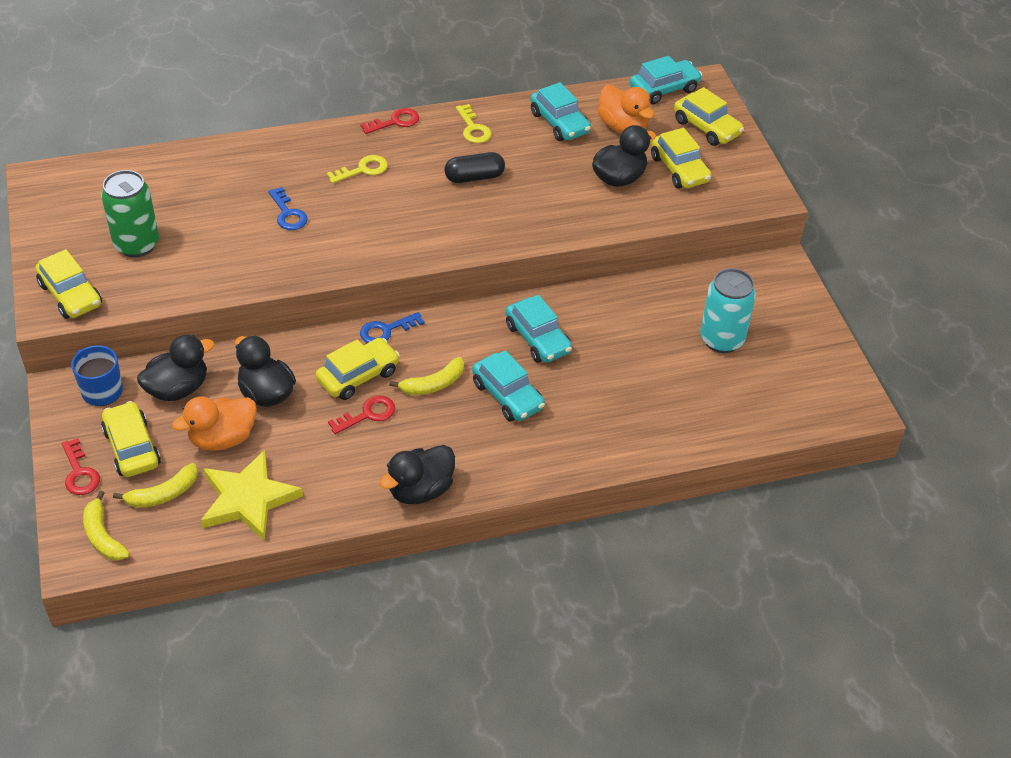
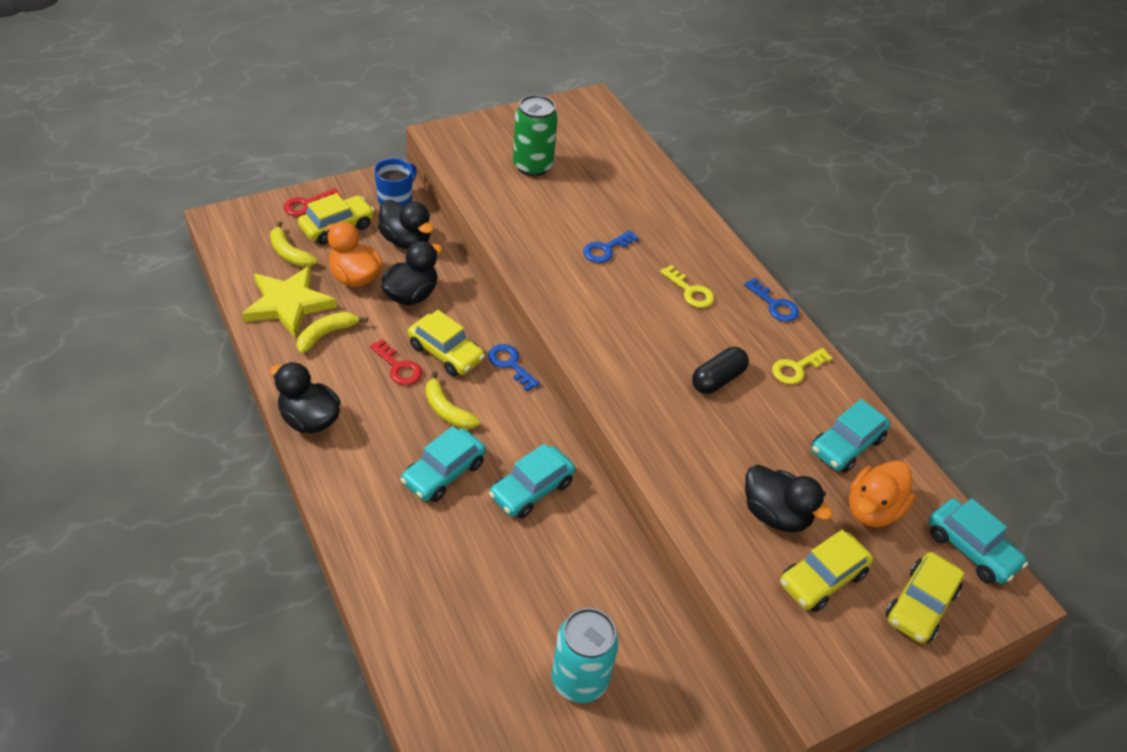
camera: 75 degrees right, 0 degrees up
(70, 295) = (463, 142): yellow car -> none
(103, 536) = (244, 229): yellow banana -> yellow banana (326, 334)
(395, 122) = (774, 305): red key -> blue key
(474, 177) = (717, 379): black capsule -> black capsule turned 75 degrees clockwise

